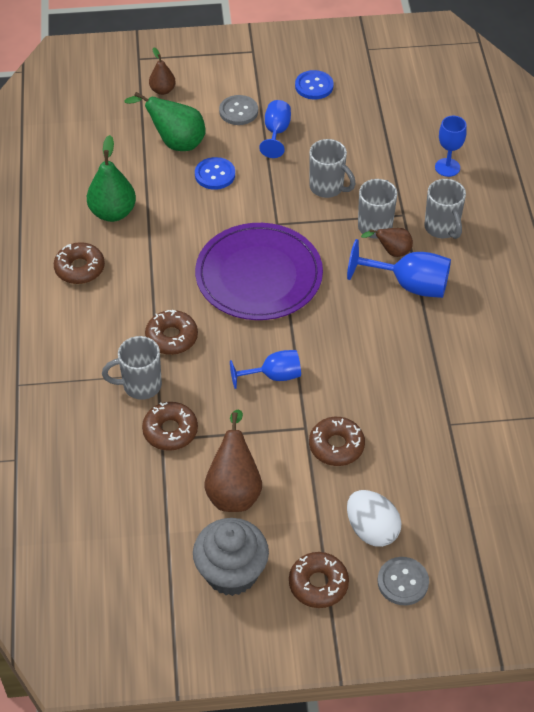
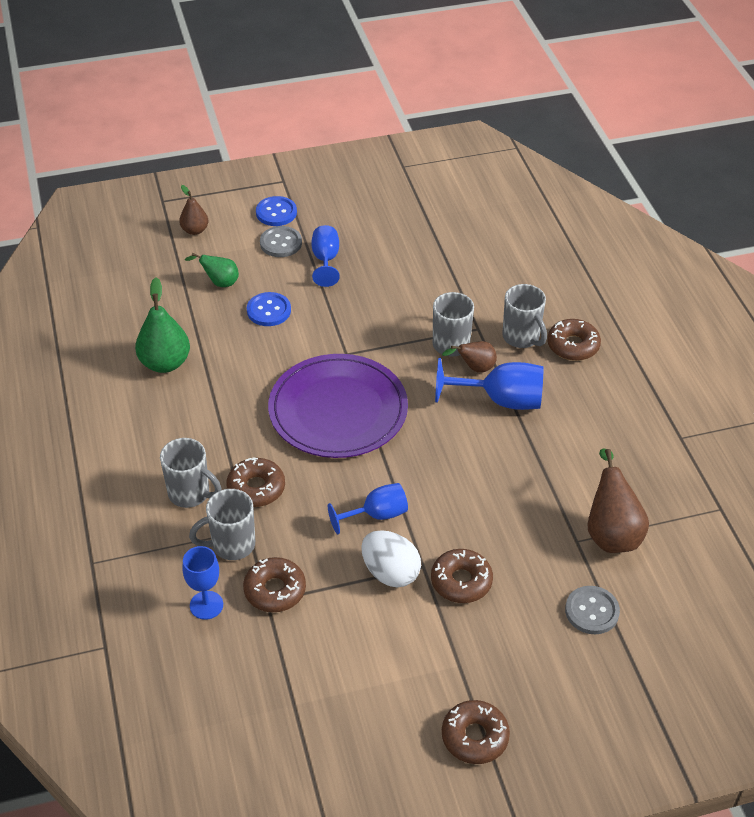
camera: 10 degrees left, 5 degrees down
(80, 268) = (139, 427): brown donut -> brown donut (573, 345)
(175, 143) = (219, 282): green pear -> green pear, size x0.59
(231, 572) = (375, 739): grey cupcake -> none
(234, 490) = (359, 646): brown pear -> brown pear (611, 533)
(314, 86) = (355, 209): blue button -> blue button (276, 212)
(328, 188) = (392, 310): grey mug -> grey mug (190, 494)
(371, 530) = (520, 667): white egg -> white egg (390, 572)
(403, 582) = (566, 720): grey button -> grey button (592, 611)
(447, 167) = (513, 275): blue goblet -> blue goblet (206, 605)

